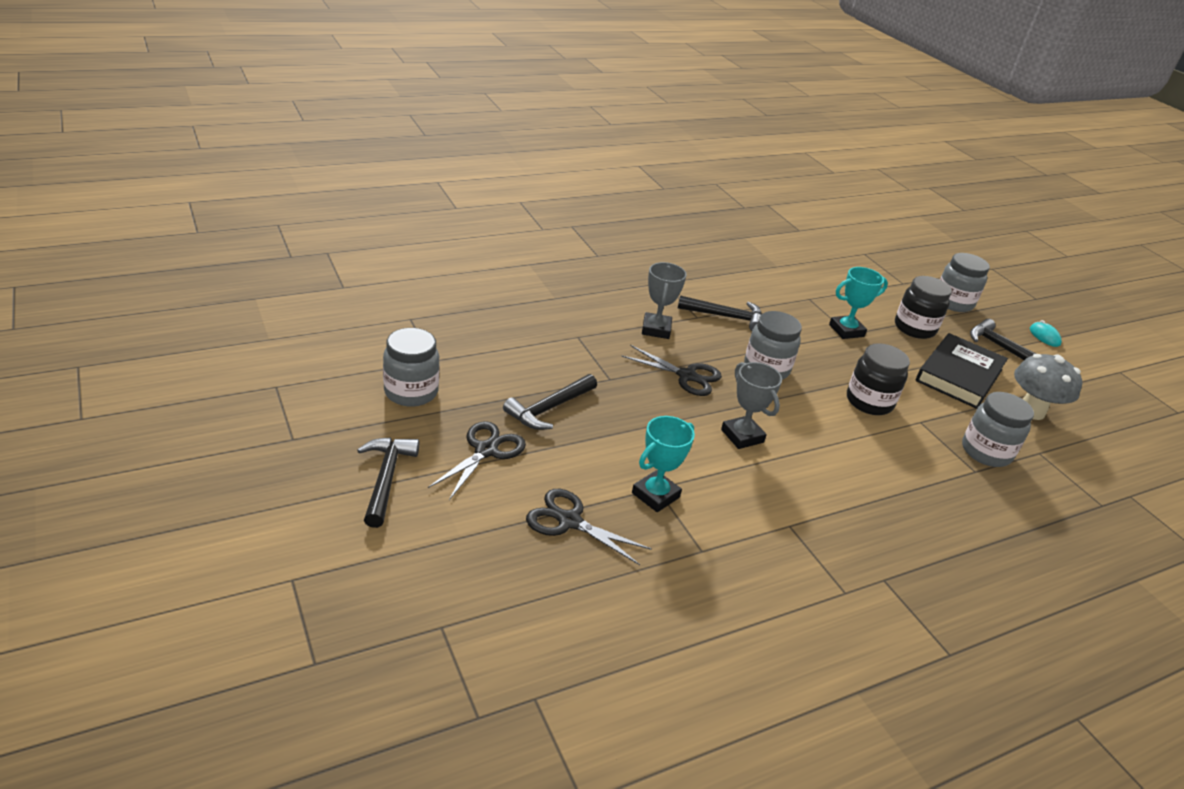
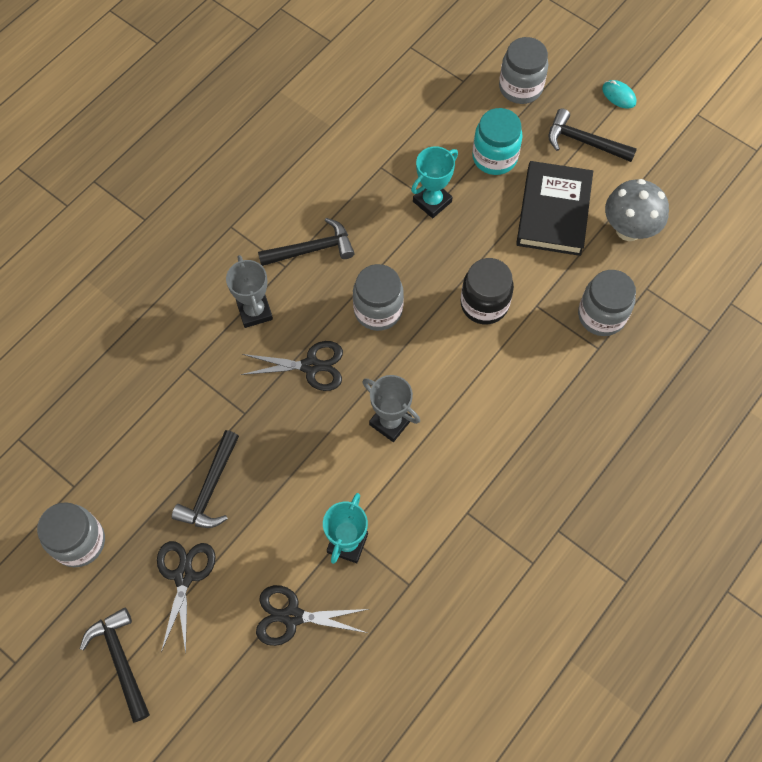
camera: 20 degrees left, 30 degrees up
(914, 328) = (494, 157): black jar -> turquoise jar

